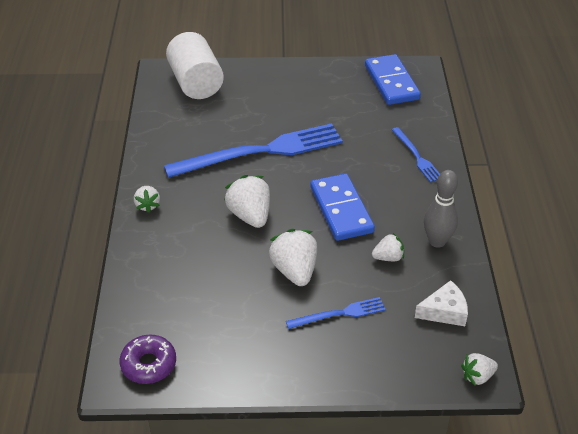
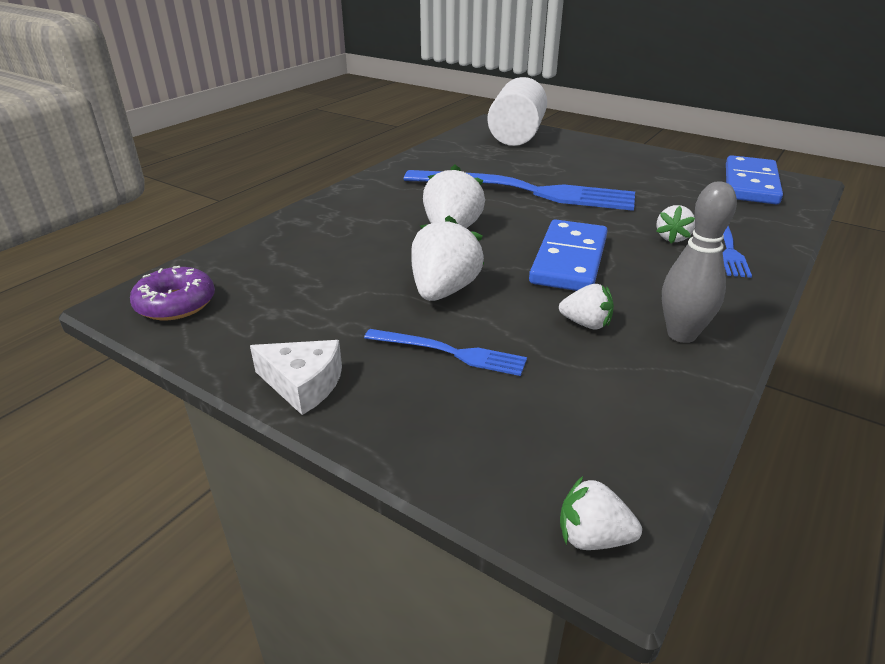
camera: 35 degrees right, 10 degrees down
(148, 205) = (359, 193): white strawberry -> white strawberry (672, 238)
(444, 311) = (616, 417): white cheese -> white cheese (303, 384)

